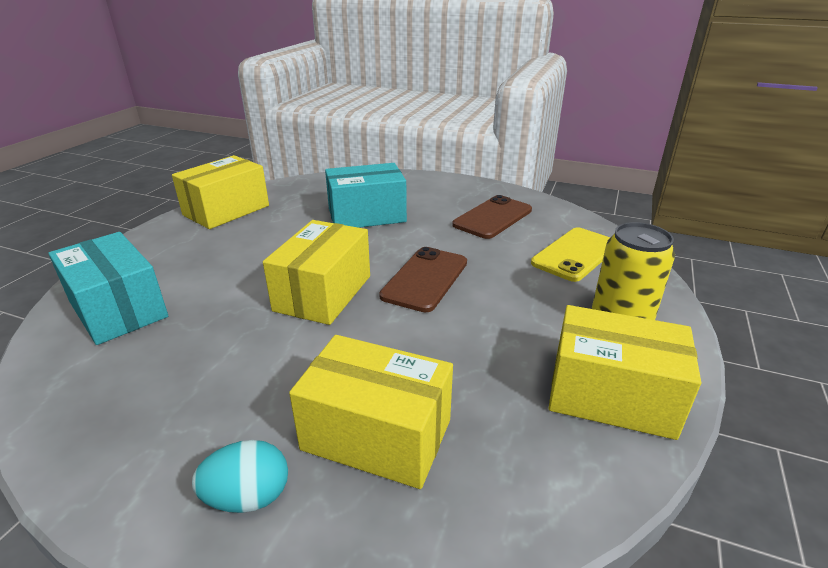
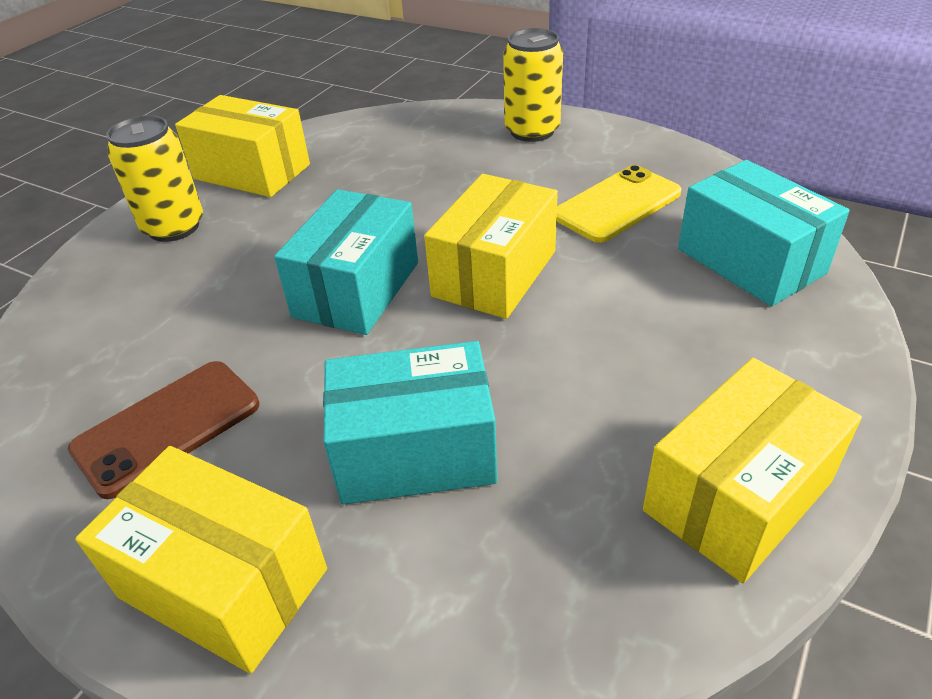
camera: 170 degrees left, 10 degrees up
(248, 497) = (532, 131): turquoise egg -> yellow can
(377, 435) = (446, 155): yellow box -> yellow box (223, 583)
(425, 279) = (356, 289): brown phone -> turquoise box
(575, 254) = (117, 323): yellow phone -> yellow phone (617, 204)

